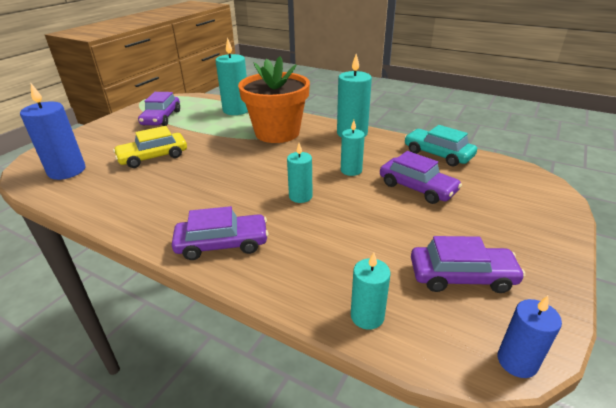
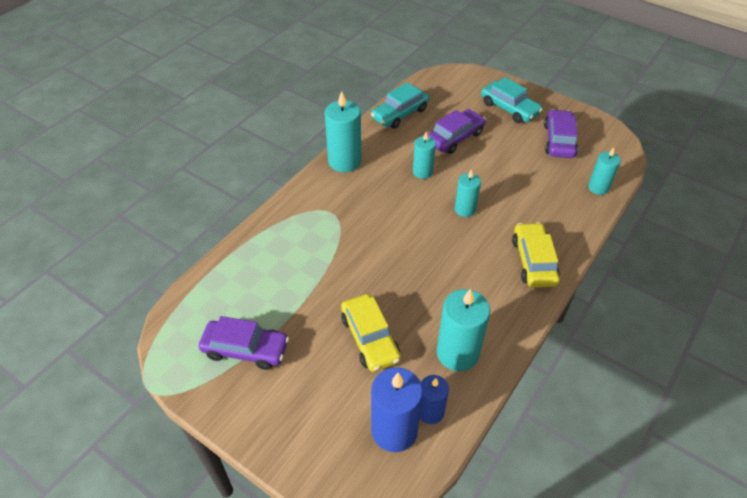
camera: 85 degrees left, 15 degrees up
(222, 244) = (533, 261): purple car -> yellow car
(236, 110) = (245, 261): turquoise candle -> turquoise candle (457, 353)
(277, 133) = (328, 221): orange flower pot -> none
(506, 228) = (509, 108): none -> turquoise car
(517, 361) = (619, 138): blue candle -> blue candle (430, 411)

